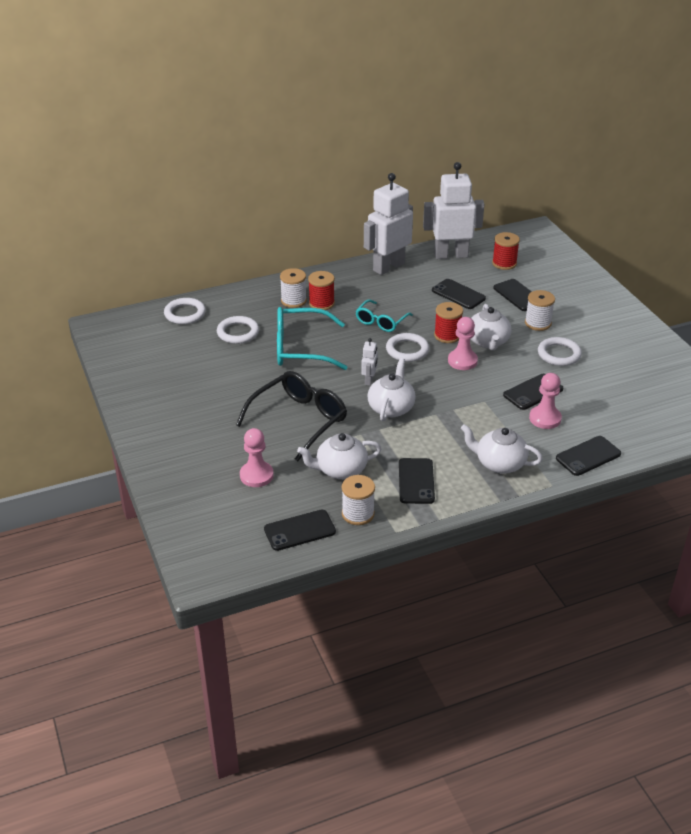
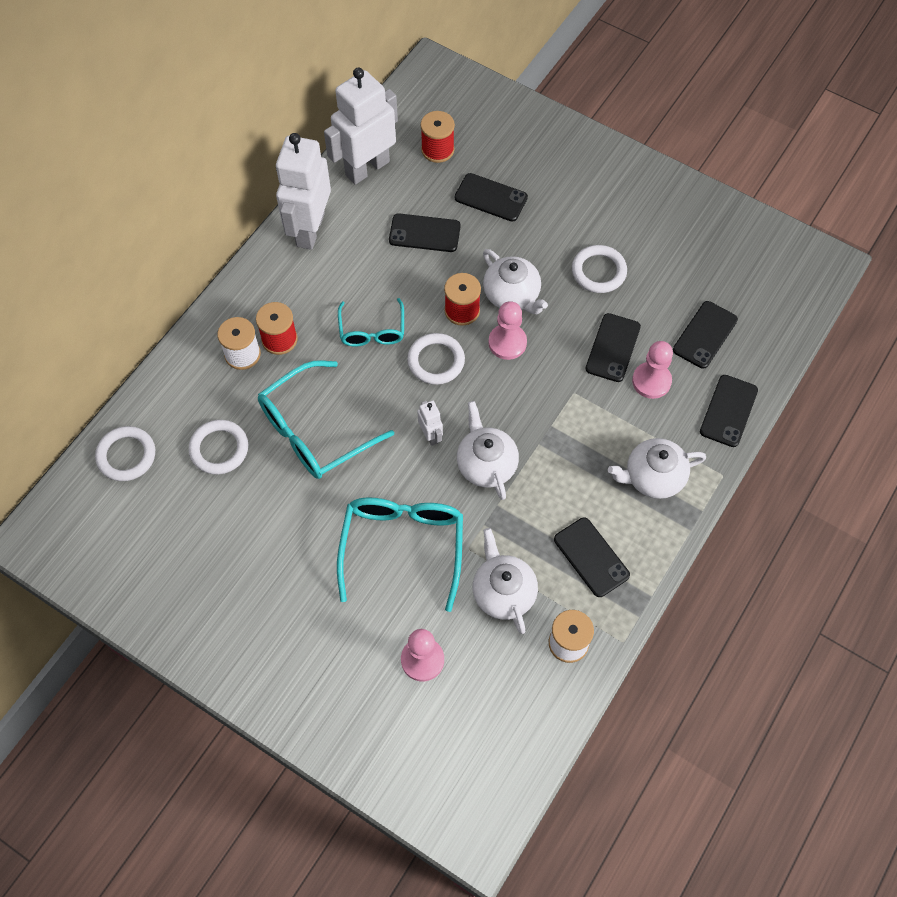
camera: 35 degrees left, 25 degrees up
(299, 420) = (402, 546): black glasses -> turquoise glasses
(299, 530) = (528, 707): black phone -> black phone (704, 335)
(340, 470) = (503, 592): white teapot -> white teapot turned 120 degrees clockwise
(538, 323) = (543, 233): white spool -> none

